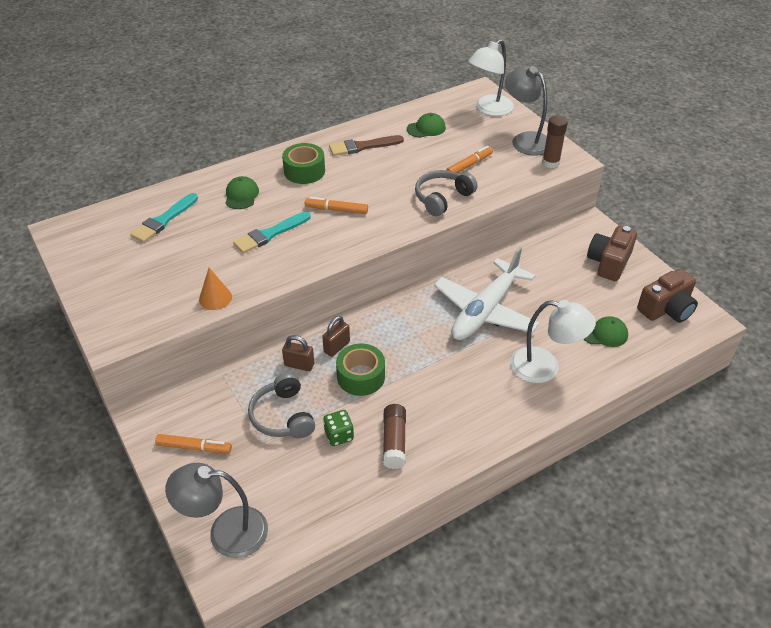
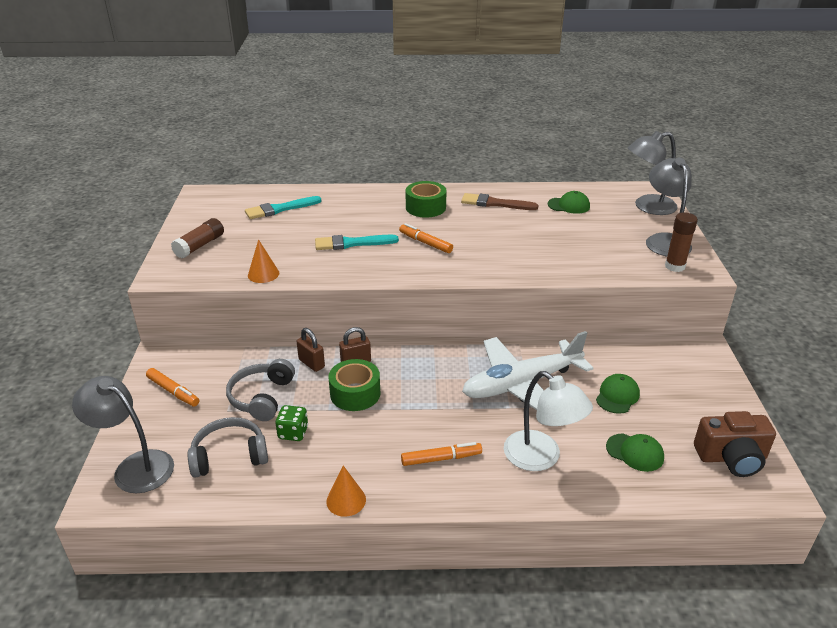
camera: 30 degrees right, 10 degrees down
(241, 195) = (356, 209): green cap -> green cap (617, 396)
(394, 442) = (336, 459): brown glue stick -> brown glue stick (200, 246)
(431, 472) = (346, 500): none -> orange cone
(442, 198) = (533, 263): grey headphones -> grey headphones (229, 456)
(469, 165) = (585, 244): orange marker -> orange marker (441, 458)
(489, 109) = (647, 207): white lamp -> grey lamp
(609, 263) = (696, 389): brown camera -> none

